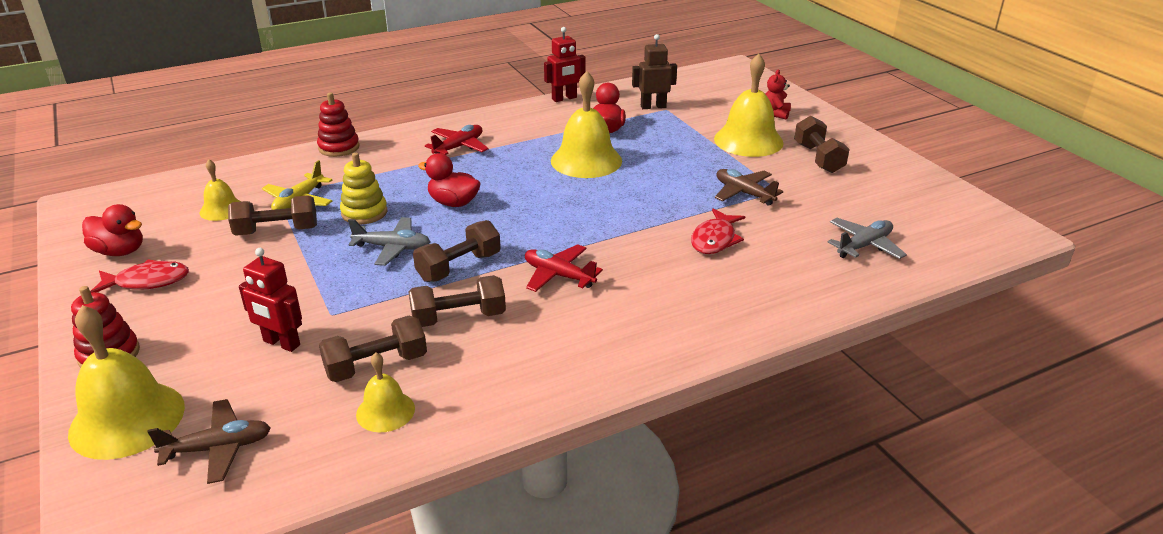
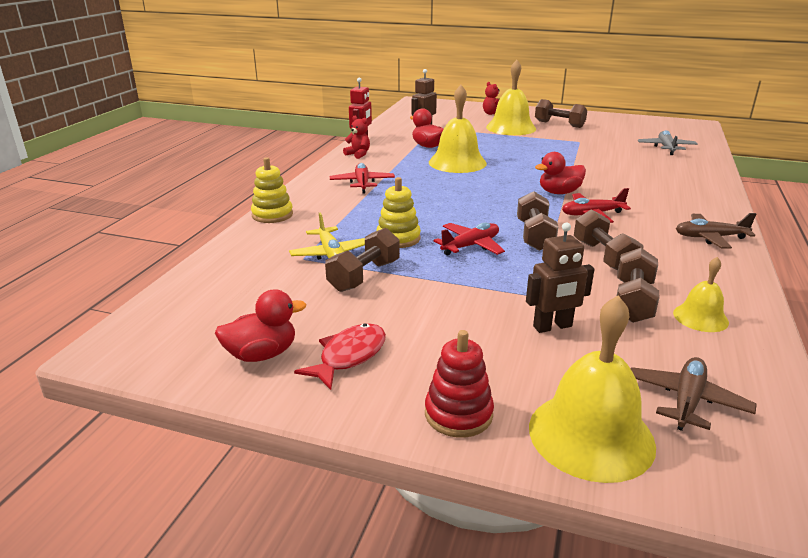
camera: 45 degrees left, 5 degrees down
(222, 209) = (279, 286): yellow bell -> none
(281, 343) = (552, 327): red robot -> brown robot
(339, 147) = (272, 215): red stacking toy -> yellow stacking toy
(393, 248) = (470, 246): grey plane -> red plane
(453, 203) = (440, 209): red duck -> red duck (559, 192)
(458, 318) = (603, 257): brown dumbbell -> brown dumbbell turned 45 degrees counterclockwise
(526, 114) = (358, 154): none -> red teddy bear
(715, 239) = (610, 169): red fish -> none
(744, 193) = (569, 148): brown plane -> brown plane (710, 237)

